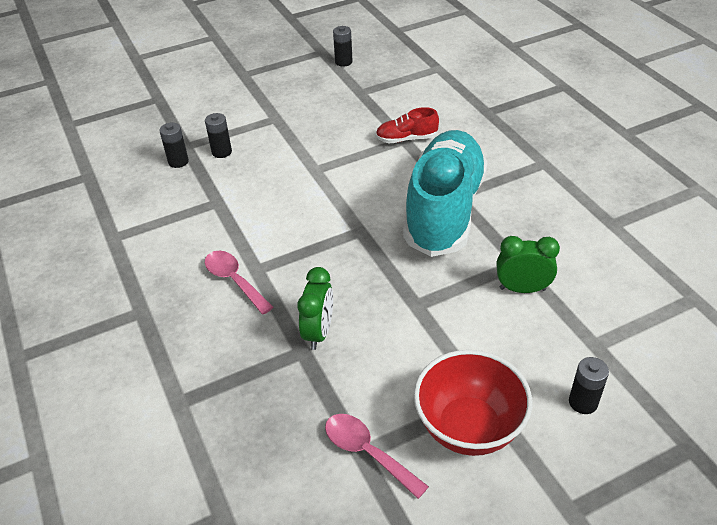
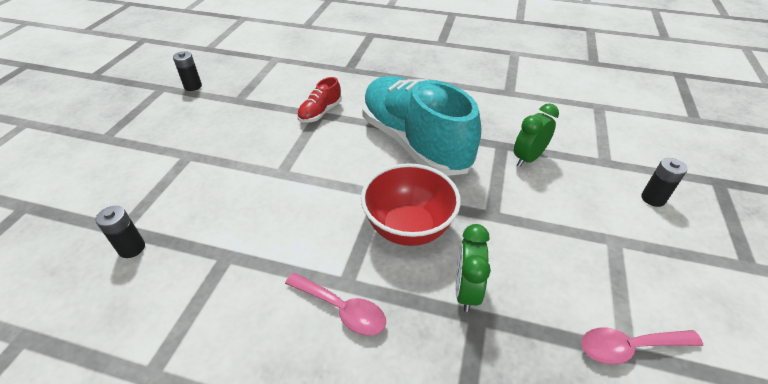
camera: 50 degrees left, 0 degrees up
(221, 152) = (171, 211): black battery -> none
(234, 281) = (341, 309): pink spoon -> pink spoon turned 150 degrees counterclockwise
(318, 332) = (466, 291): green clock -> green clock turned 135 degrees counterclockwise
(468, 427) = (640, 267): red bowl -> red bowl (408, 228)

